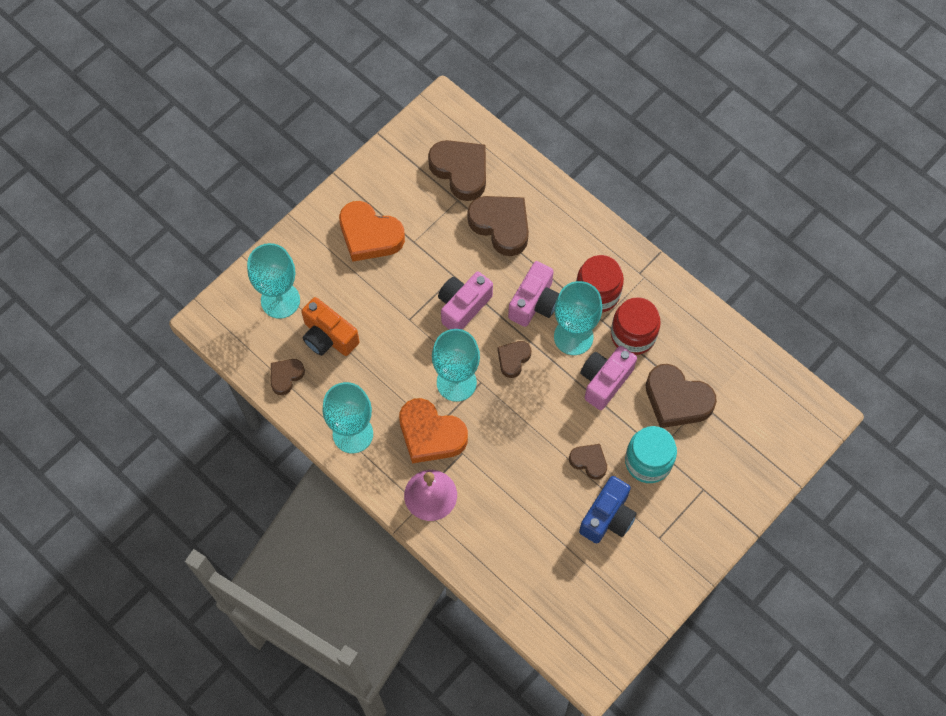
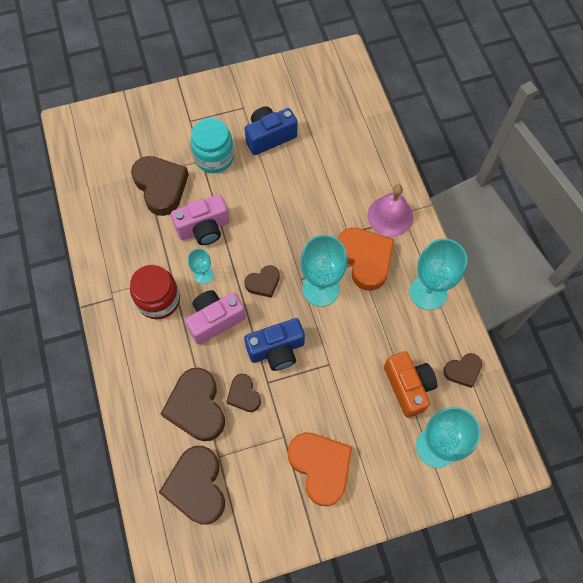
camera: 150 degrees left, 0 degrees up
(463, 306) = (276, 350): pink camera -> blue camera
(573, 337) = (203, 275): turquoise goblet -> turquoise goblet, size x0.51
(589, 462) = (257, 178): brown heart -> brown heart (244, 395)
(633, 335) = (156, 251): red jar -> none

